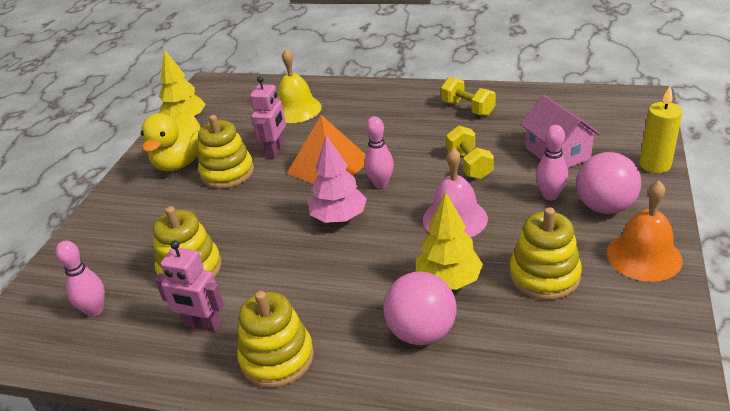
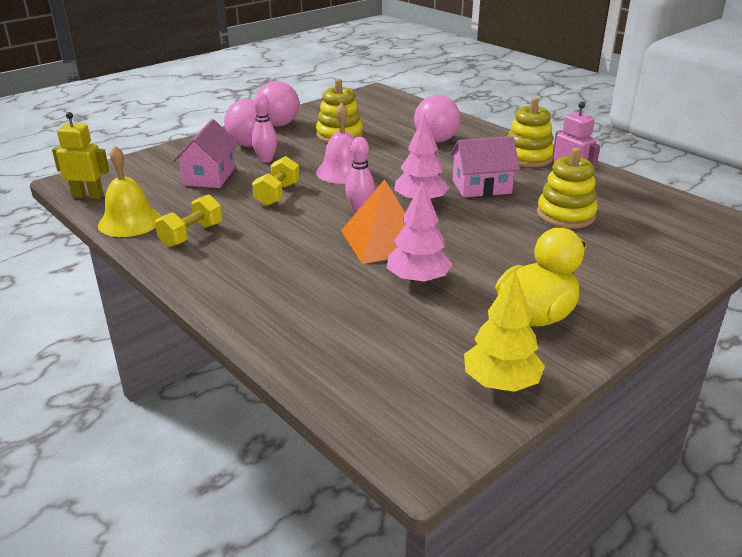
camera: 150 degrees left, 5 degrees down
(95, 310) = (655, 218): pink bowling pin -> none
(227, 173) = (487, 278): yellow stacking toy -> none
(275, 150) = (418, 280): pink robot -> pink tree
(296, 109) = (343, 322): yellow bell -> yellow bell (130, 221)
(297, 268) = (481, 187): none -> pink house
(448, 280) = (392, 150): yellow tree -> none
(467, 108) = (191, 235): yellow dumbbell -> yellow dumbbell turned 45 degrees clockwise
(599, 96) = (88, 196): none -> yellow robot
(644, 256) = (278, 124): orange bell -> pink ball
(655, 165) = (176, 148): yellow candle -> none

